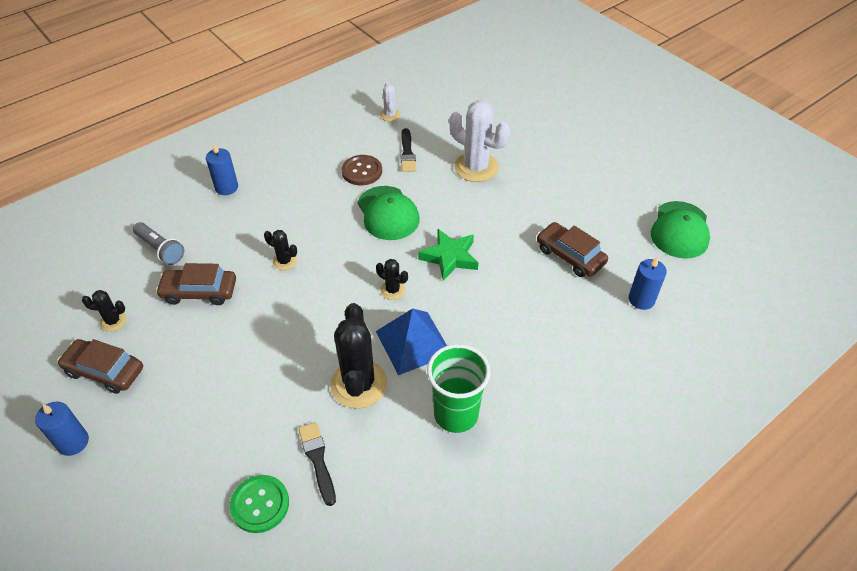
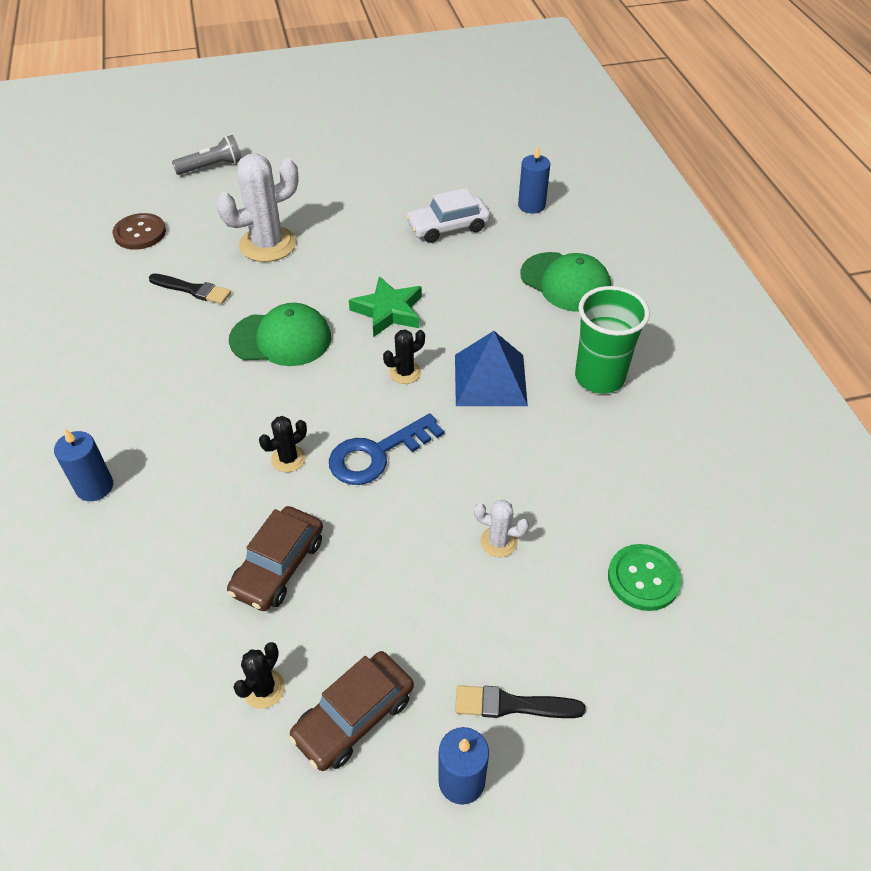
camera: 65 degrees left, 0 degrees up
(160, 249) = (159, 597): grey flashlight -> grey flashlight (212, 167)
(309, 304) = (377, 454): none -> blue key
(317, 459) = (606, 508): black brush -> black brush (512, 705)
(359, 384) = (522, 443): black cactus -> none
(362, 171) = (188, 339): brown button -> brown button (140, 233)
(390, 115) = (108, 282): white cactus -> white cactus (498, 542)
(570, 256) = (448, 227): brown car -> white car
(680, 230) = (465, 150): green cap -> green cap (565, 282)

